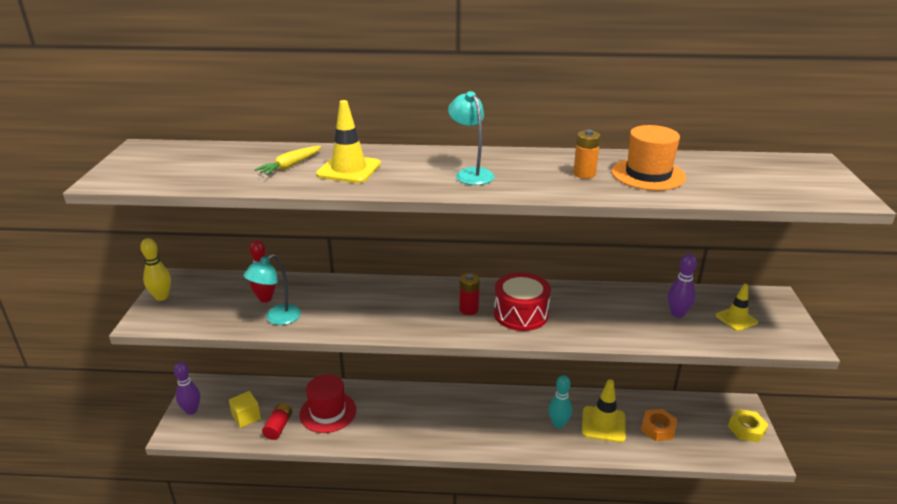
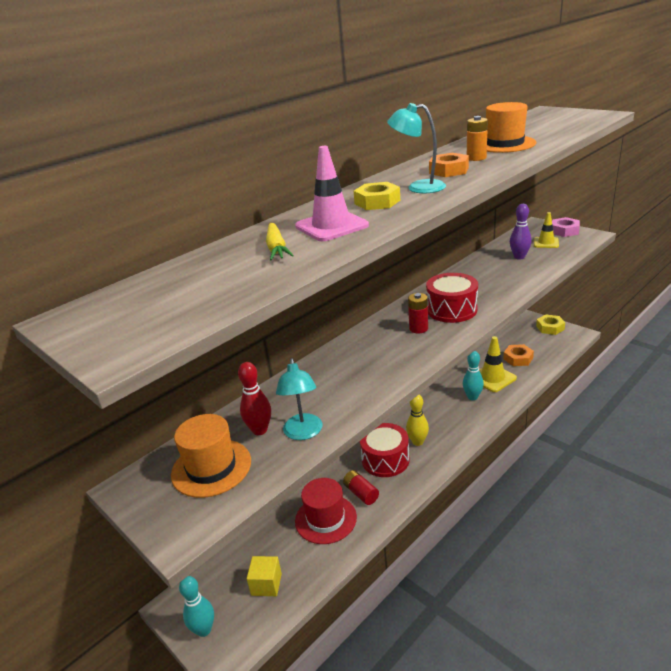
camera: 45 degrees left, 0 degrees up
(161, 297) = (150, 507): yellow bowling pin -> yellow bowling pin (417, 442)
(191, 410) = (204, 630): purple bowling pin -> turquoise bowling pin
(213, 300) = (211, 467): none -> orange hat
(278, 427) = (307, 564): red battery -> red battery (361, 493)
(349, 169) = (331, 226): yellow traffic cone -> pink traffic cone
(418, 169) = (377, 202): none -> yellow nut
(420, 410) = (385, 460): none -> red drum
(531, 172) = (448, 170): none -> orange nut
(786, 321) = (564, 231): none -> pink nut

